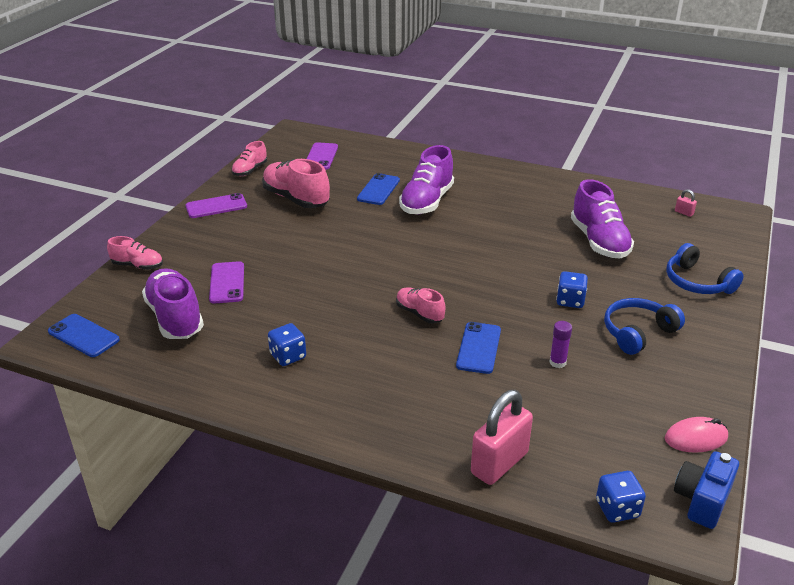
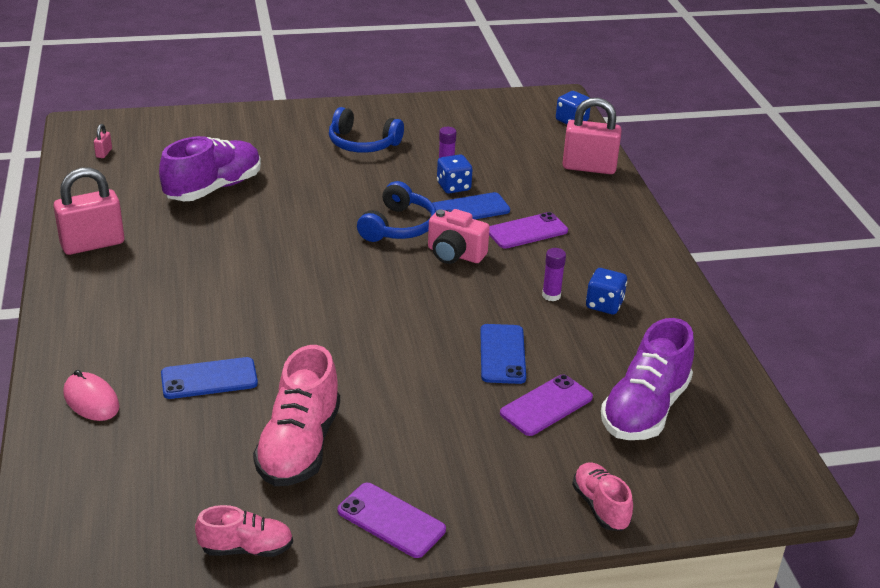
camera: 125 degrees left, 0 degrees up
(83, 336) = (751, 462): blue phone -> blue phone (502, 354)
(321, 156) = (135, 486): purple phone -> purple phone (527, 231)
(325, 336) = (551, 295): none -> purple glue stick
(419, 313) = (455, 254): pink shoe -> pink camera
(427, 202) = (212, 325): purple shoe -> none
(552, 186) = (93, 244): none -> pink padlock
(570, 301) = (345, 182): blue dice -> blue dice (453, 187)
(695, 438) = (469, 105): pink mouse -> pink mouse (91, 400)
(697, 282) = (249, 129): blue headphones -> blue headphones (398, 226)
(702, 500) = (527, 97): blue camera -> none

